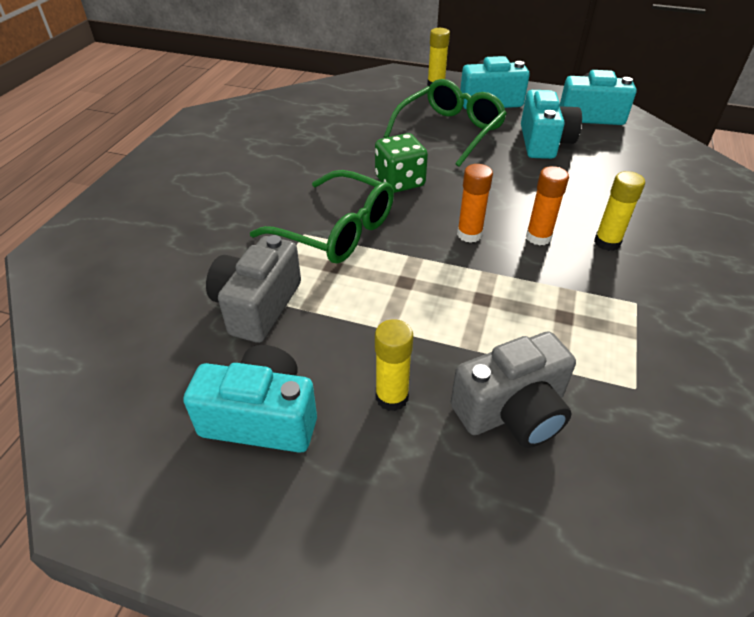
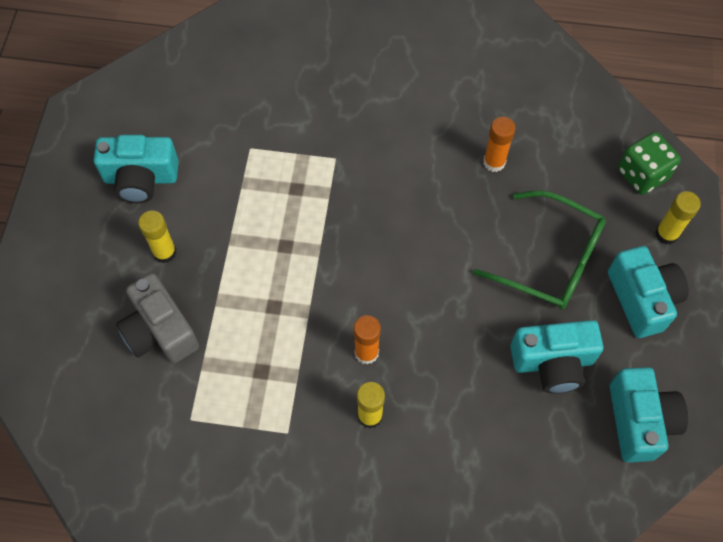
camera: 80 degrees right, 20 degrees up
(257, 306) = (242, 148): grey camera -> none
(262, 417) = (141, 178): turquoise camera -> turquoise camera turned 90 degrees clockwise
(336, 230) = (344, 182): green glasses -> none
(400, 181) = (434, 222): green dice -> green dice (642, 174)
(469, 234) = (359, 291): orange glue stick -> orange glue stick (494, 162)

